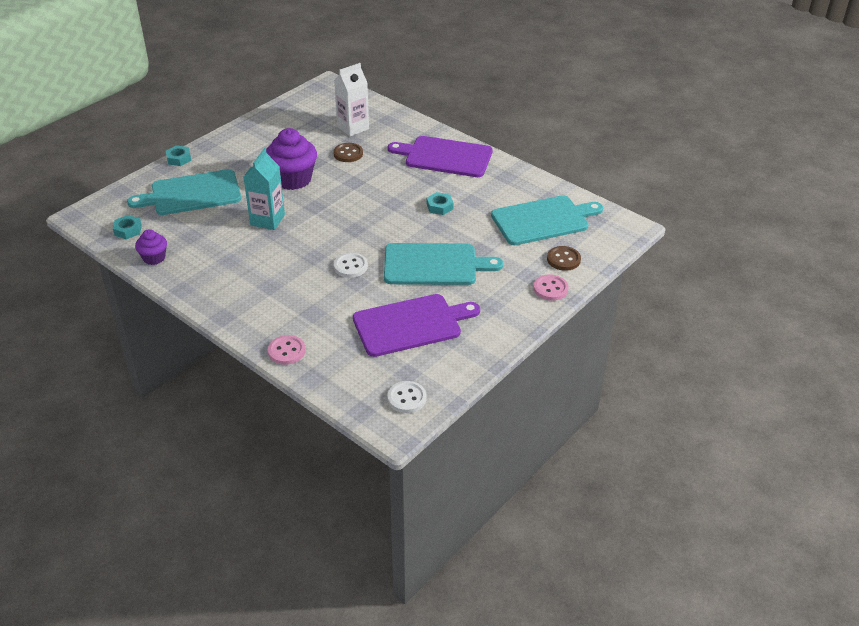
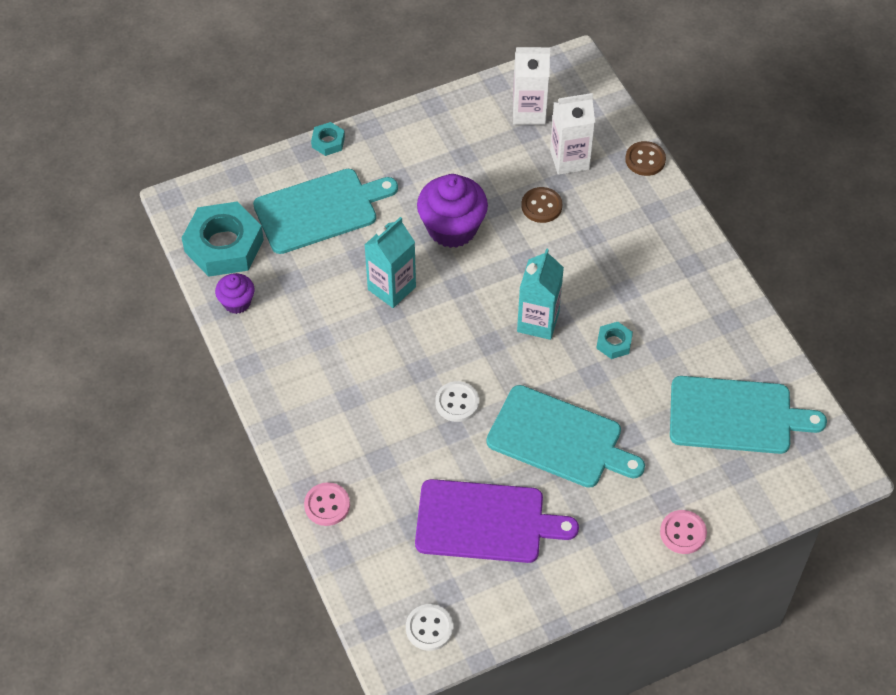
camera: 25 degrees right, 15 degrees up
(128, 230) = (224, 245): turquoise nut -> turquoise nut, size x2.17
(192, 194) = (320, 210): turquoise cutting board -> turquoise cutting board turned 150 degrees clockwise
(312, 112) = (529, 112): none -> white carton
(381, 210) = (538, 322): none -> turquoise carton
(445, 157) = (665, 256): purple cutting board -> none
(563, 259) = (725, 492): brown button -> brown button (645, 160)

